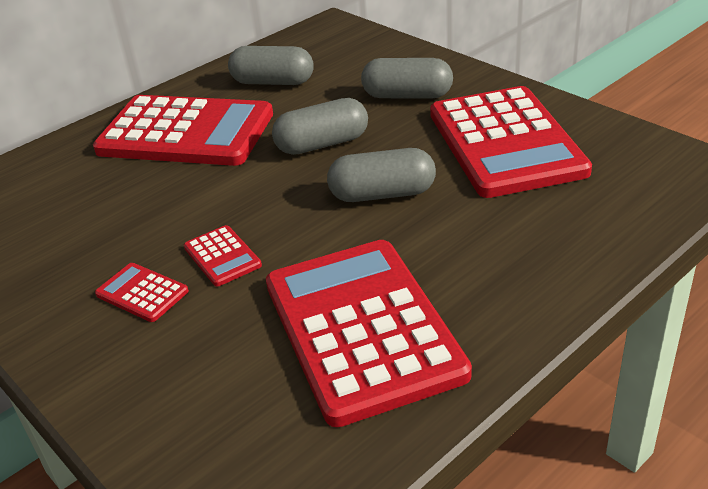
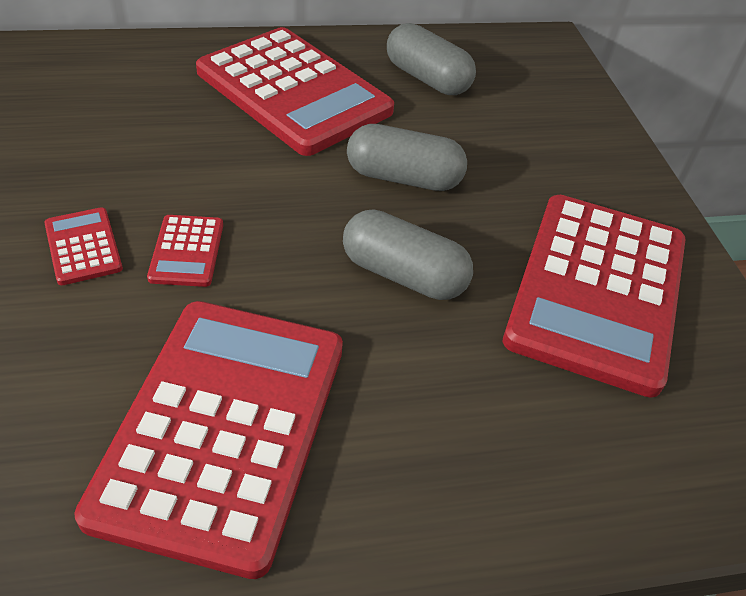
camera: 25 degrees right, 10 degrees up
(407, 96) = (546, 168): grey capsule -> none

